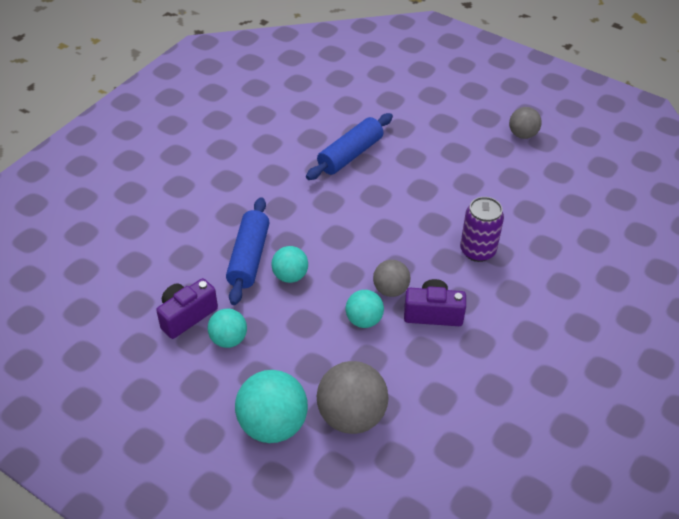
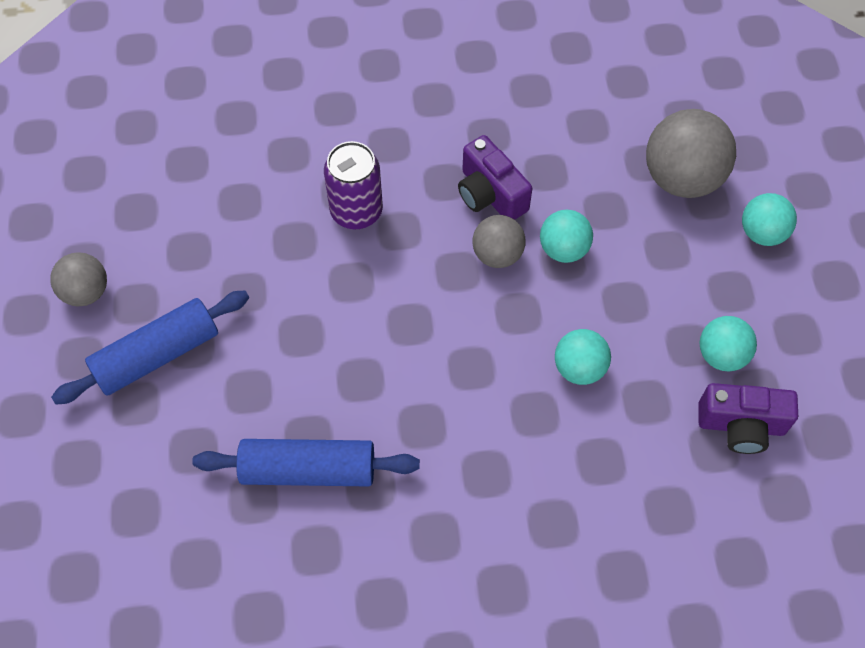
camera: 130 degrees left, 15 degrees up
(249, 258) = (599, 436): blue rolling pin -> blue rolling pin (157, 355)
(273, 425) = (762, 233): turquoise ball -> turquoise ball, size x0.59

